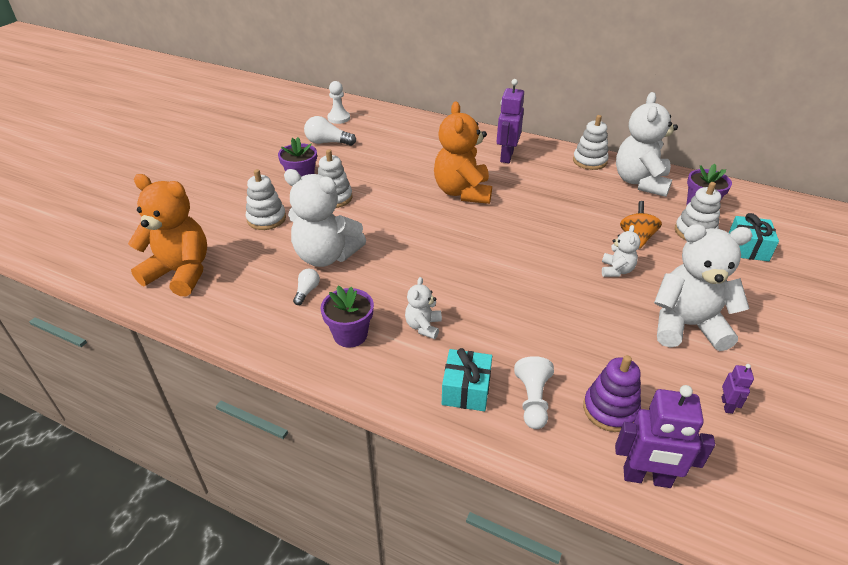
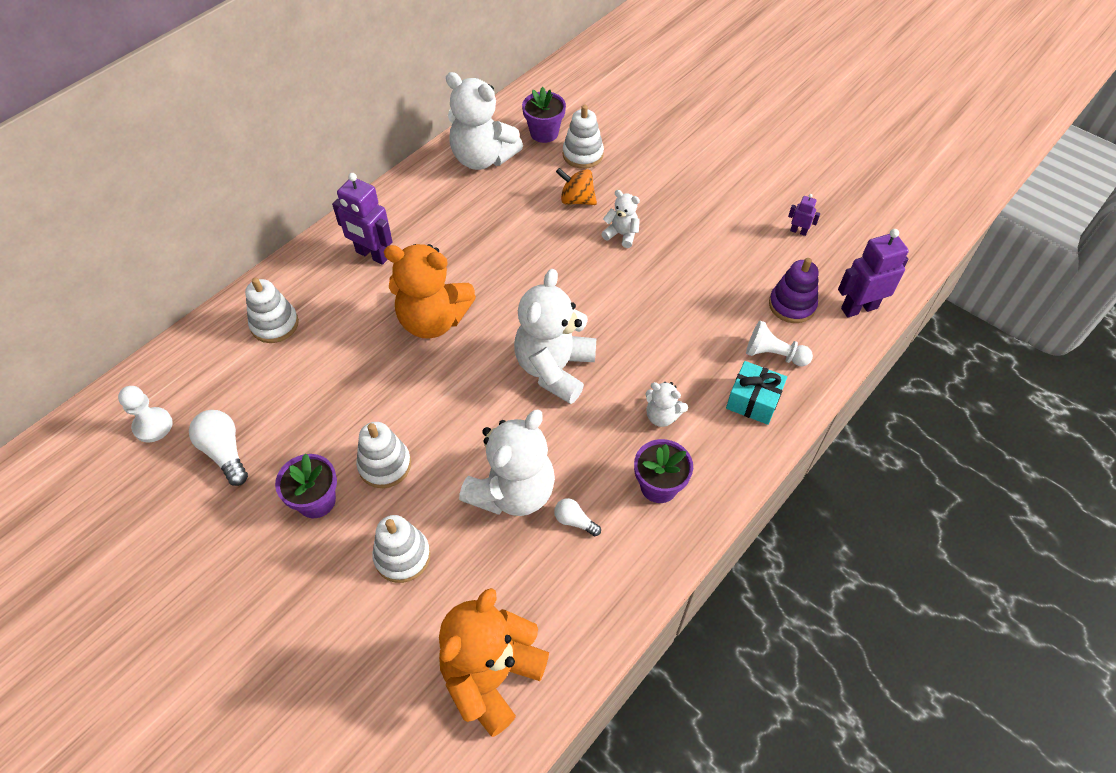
camera: 75 degrees left, 15 degrees up
(327, 142) = (225, 452): white light bulb -> white light bulb turned 120 degrees clockwise
(589, 161) = (421, 183): white stacking toy -> white stacking toy (275, 324)
(646, 478) = (859, 308): purple robot -> purple robot turned 135 degrees counterclockwise
(686, 325) = (708, 217): white teddy bear -> white teddy bear (554, 369)
(747, 248) = (618, 131): turquoise gift -> none

